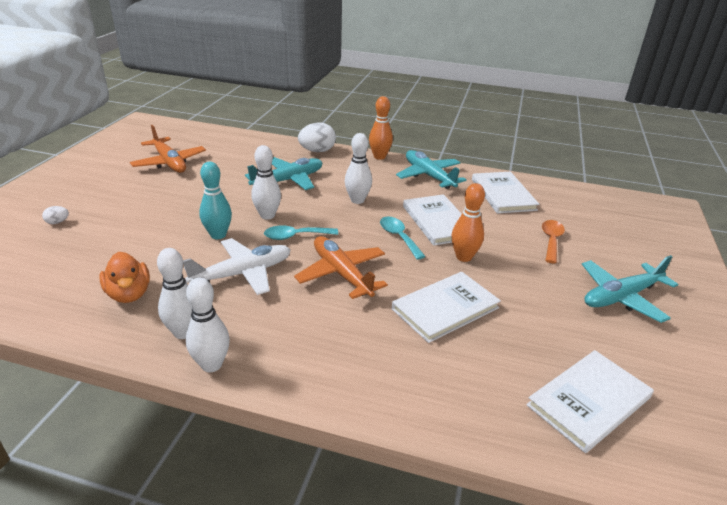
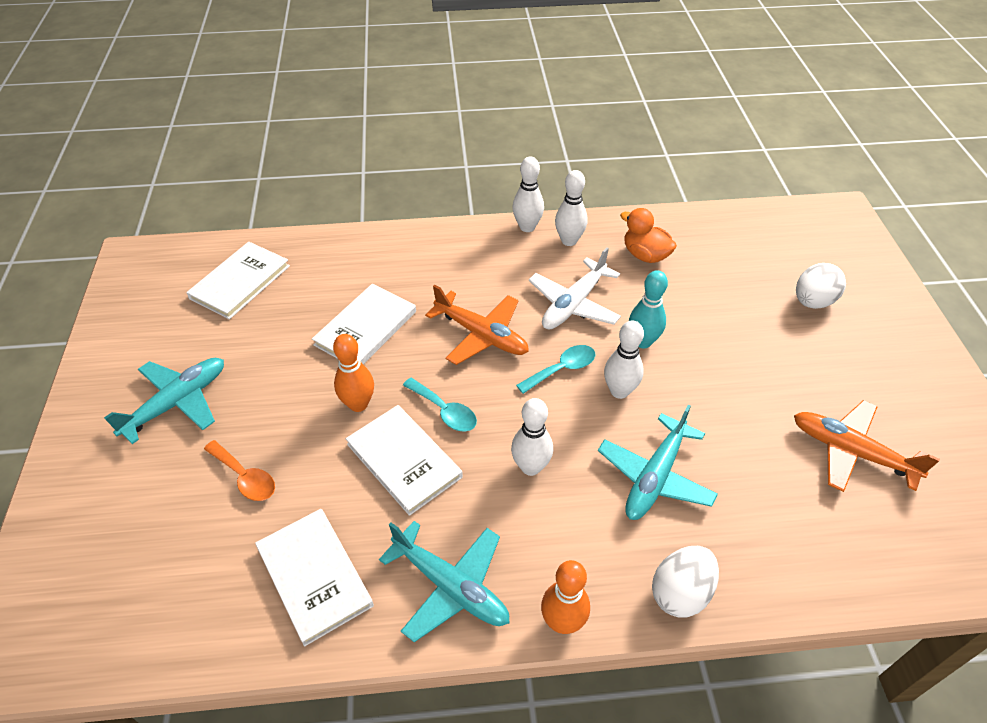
camera: 160 degrees right, 15 degrees up
(57, 222) = (812, 301): white egg -> white egg, size x2.11
(551, 240) = (245, 477): orange spoon -> orange spoon turned 45 degrees counterclockwise

